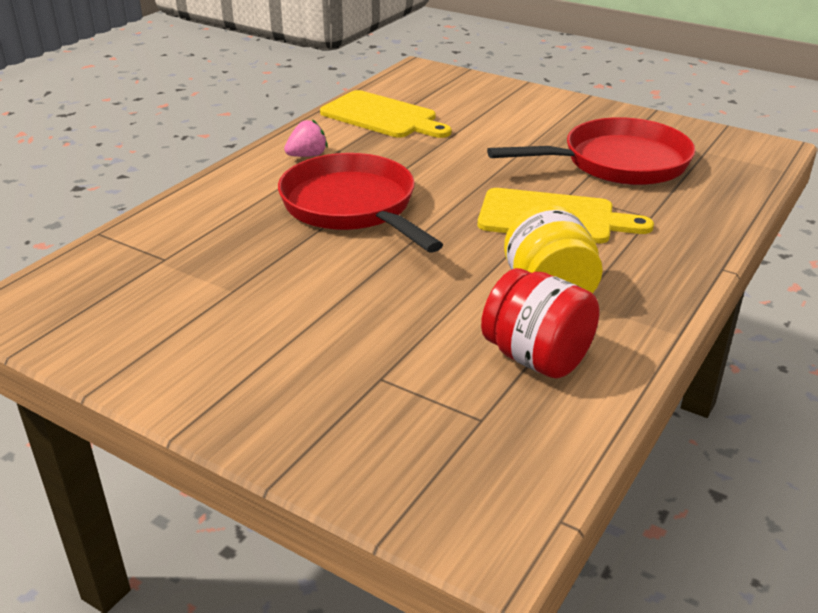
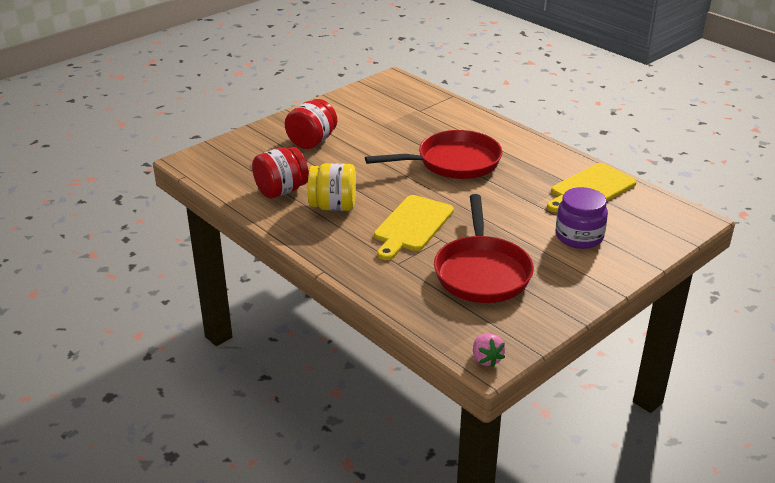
camera: 105 degrees right, 0 degrees up
(307, 156) = (529, 155): pink strawberry -> pink strawberry (486, 359)
(327, 361) = (312, 141): none -> red jar
(496, 118) = (579, 236): none -> purple jar

